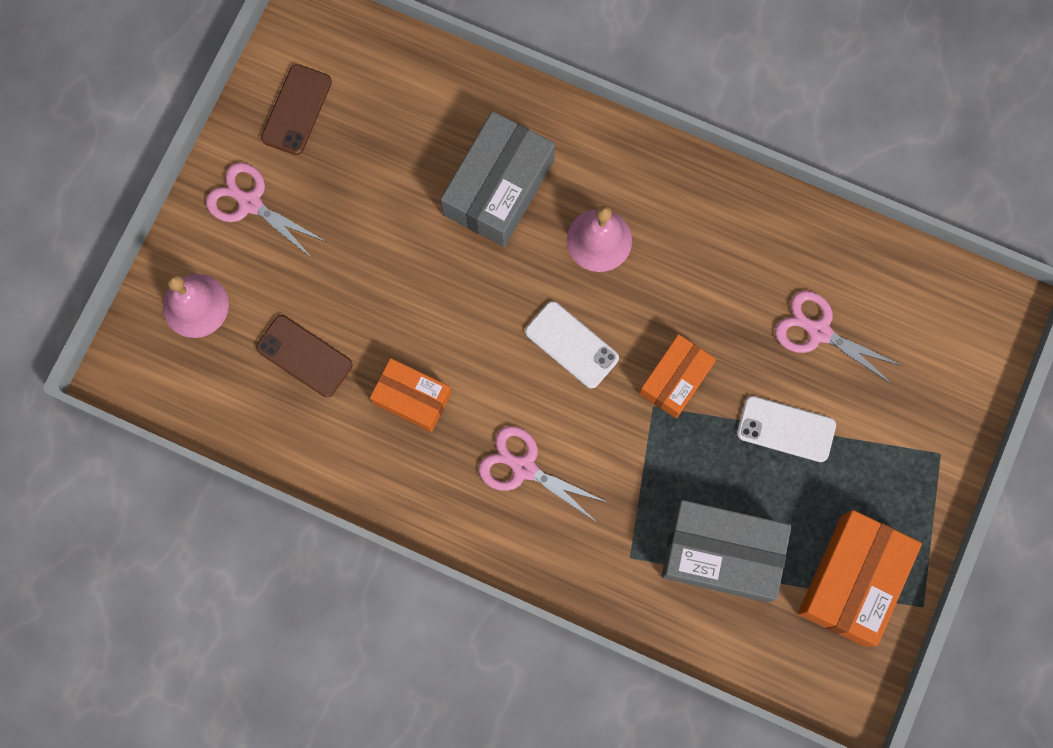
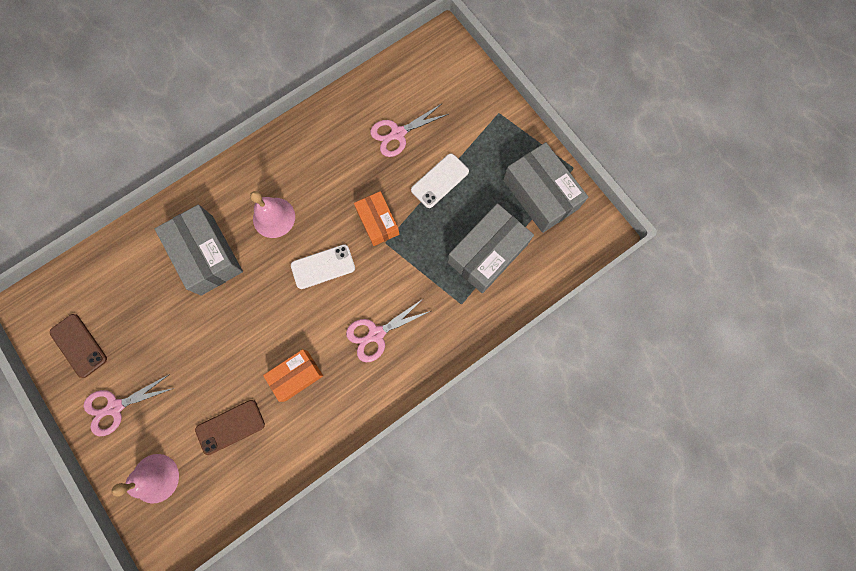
camera: 60 degrees left, 0 degrees up
(853, 580) = (540, 194): orange box -> grey box

